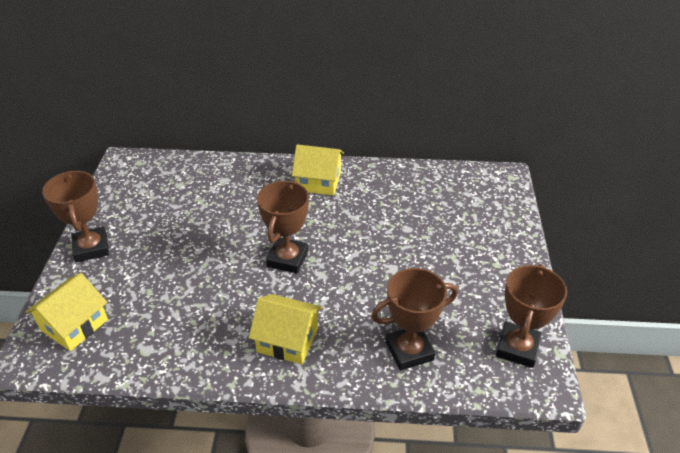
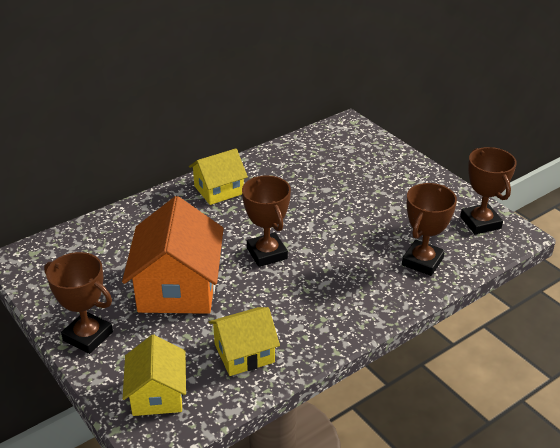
camera: 40 degrees left, 5 degrees down
(191, 247) = (178, 287): none -> orange house
(287, 340) = (337, 303): yellow house -> yellow house (244, 353)

